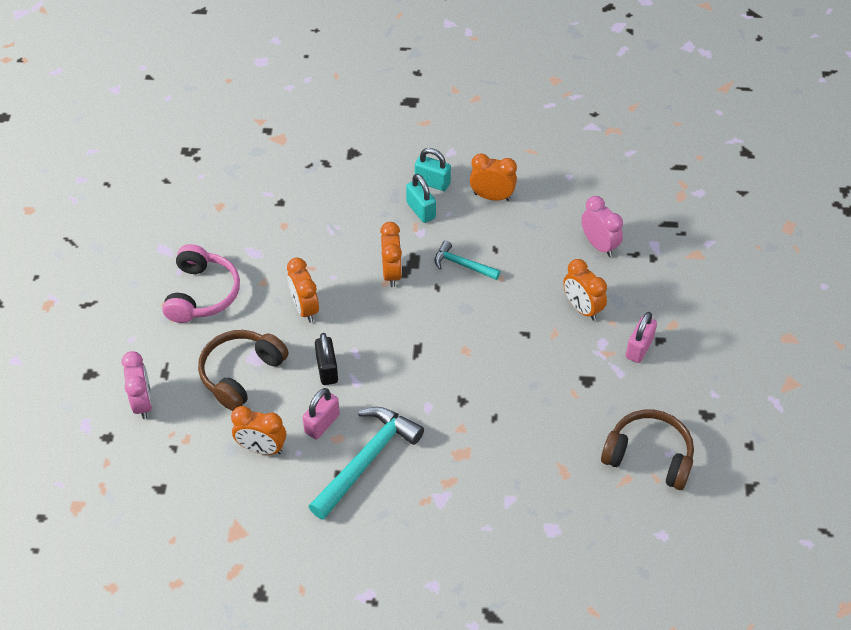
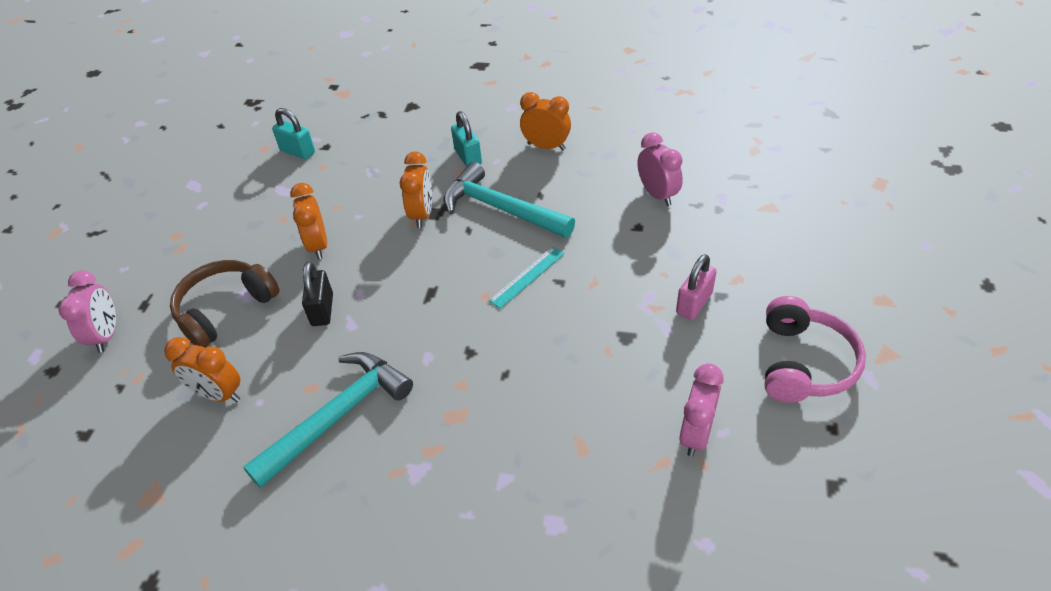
camera: 10 degrees right, 5 degrees down
(202, 294) = (215, 227): pink headphones -> pink headphones (803, 363)
(322, 423) = (298, 369): pink padlock -> none
(432, 182) = (486, 133): turquoise padlock -> turquoise padlock (298, 151)
(462, 265) = (501, 209): turquoise hammer -> turquoise hammer, size x1.84
(497, 330) = (527, 277): none -> turquoise ruler
(582, 308) = (630, 257): orange clock -> none
(649, 456) = (696, 434): brown headphones -> pink clock

